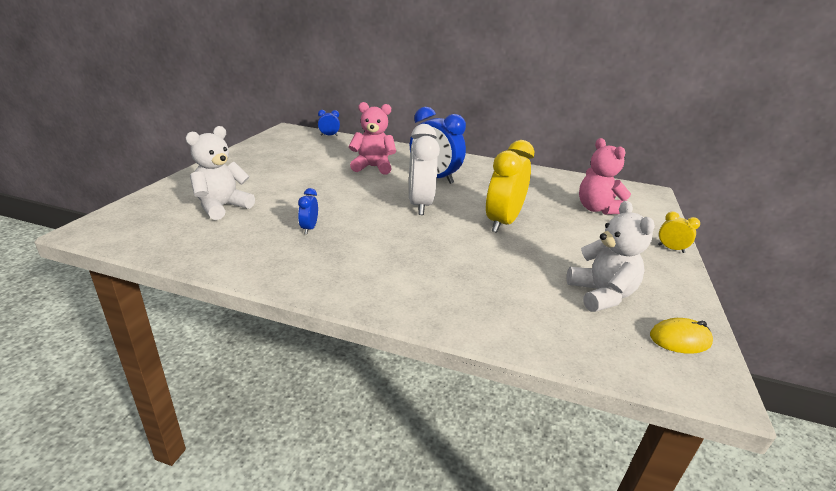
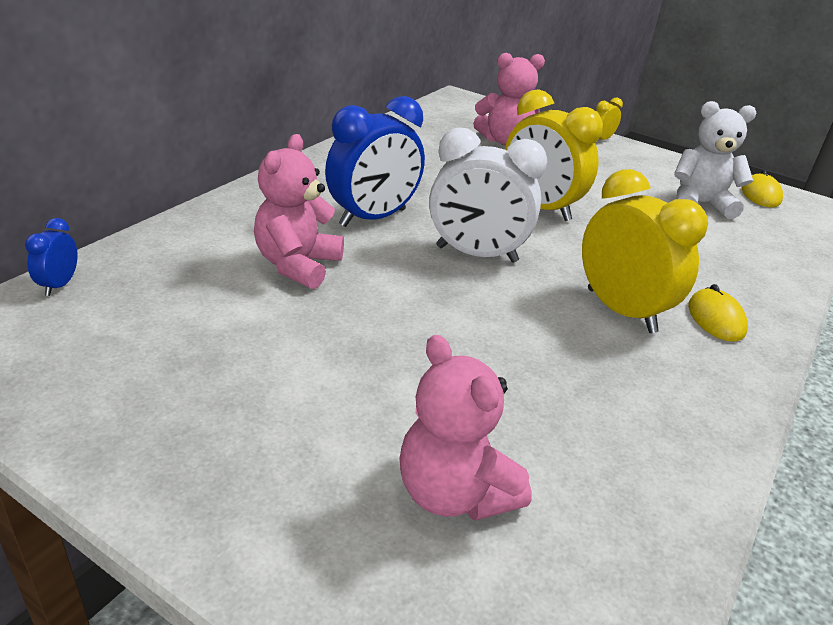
camera: 75 degrees left, 5 degrees up
(222, 207) = (454, 493): white teddy bear -> pink teddy bear
(309, 228) = (557, 378): blue clock -> none
(389, 249) = (620, 310): none -> yellow clock
(404, 287) = (715, 319): none -> yellow mouse

